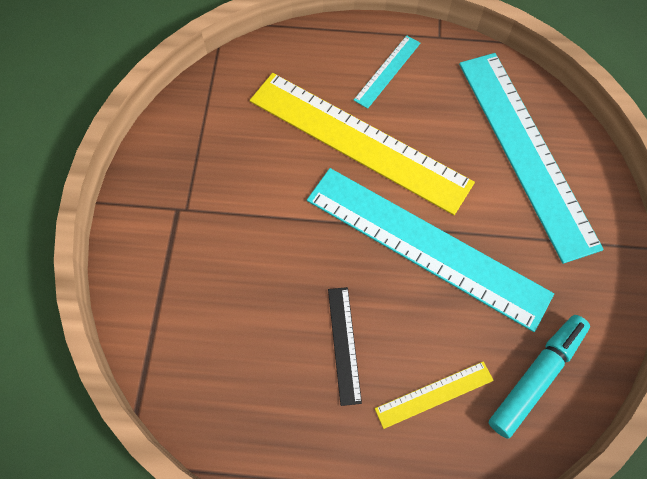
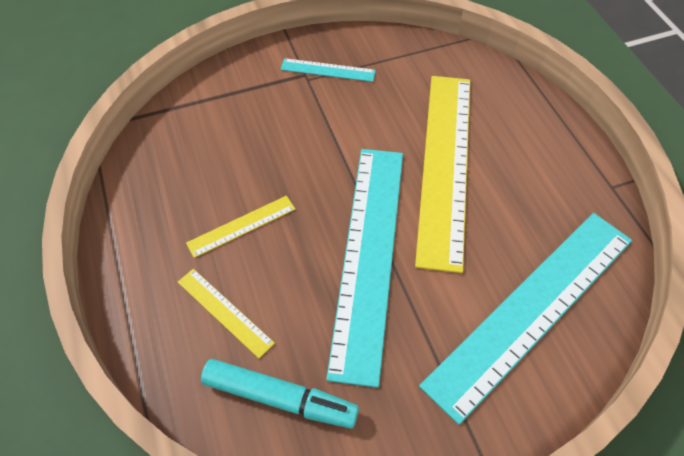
camera: 65 degrees right, 10 degrees down
(344, 344) = (241, 226): black ruler -> yellow ruler
(387, 71) = (537, 159): turquoise ruler -> turquoise ruler (328, 70)

